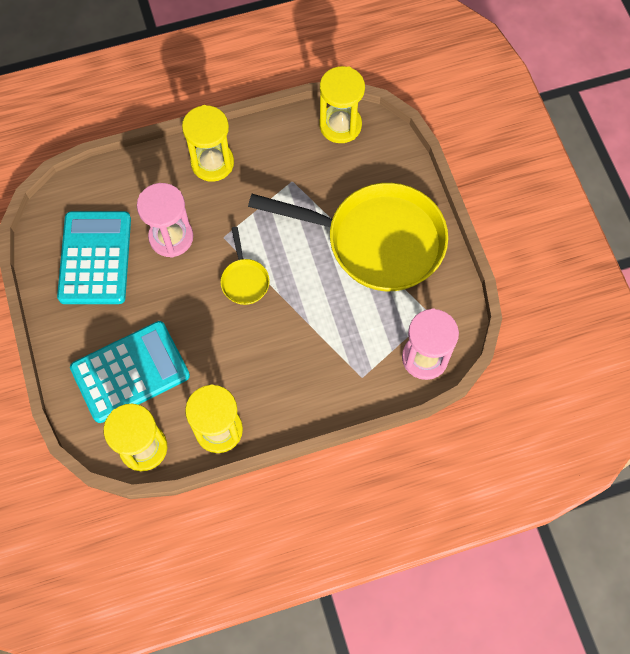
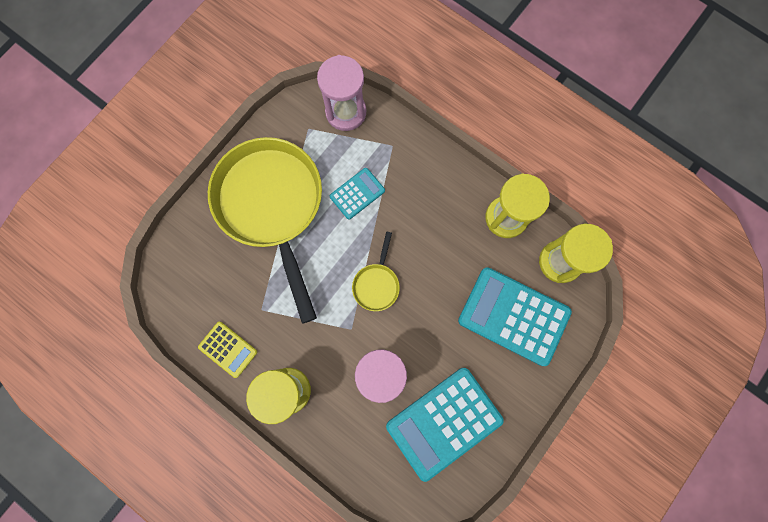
camera: 125 degrees left, 10 degrees up
(244, 280) = (376, 284): yellow pan -> yellow pan turned 150 degrees clockwise
(278, 140) = (228, 349): none -> yellow calculator
(337, 316) = (357, 193): none -> turquoise calculator
(340, 125) = (180, 306): yellow hourglass -> none

